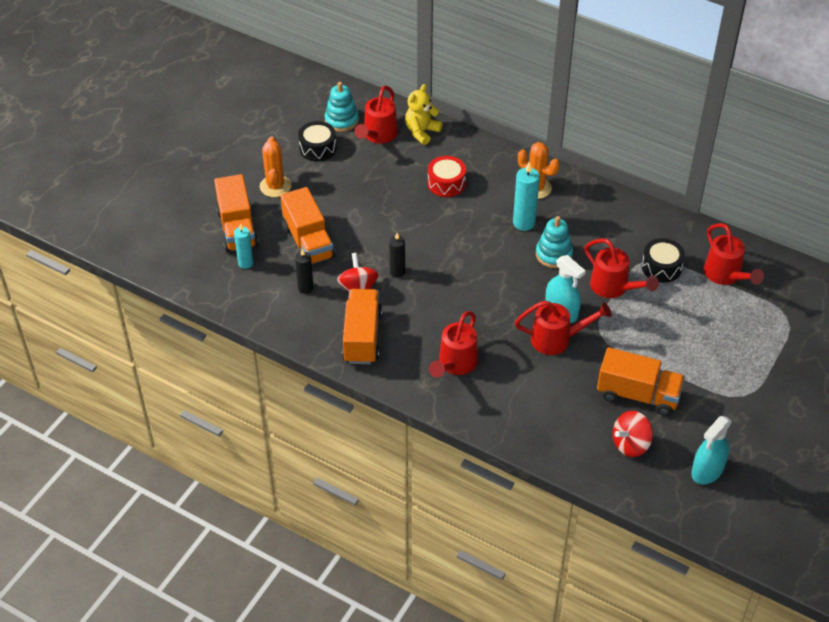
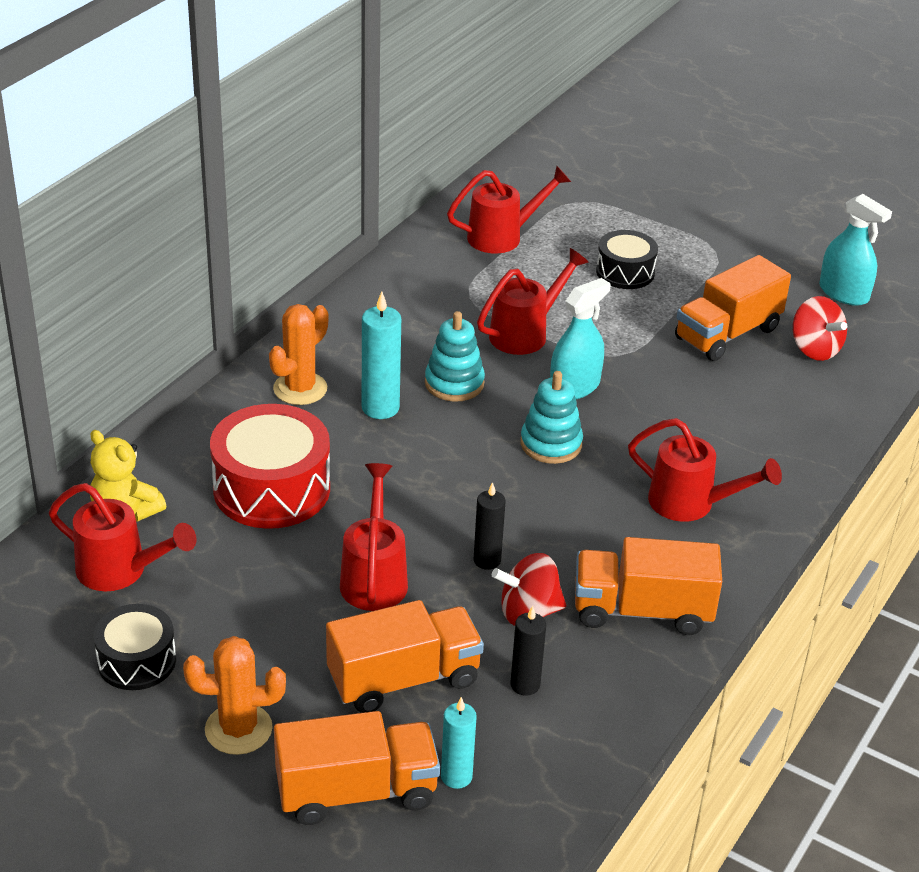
camera: 90 degrees left, 10 degrees down
(341, 120) = (60, 622): turquoise stacking toy -> turquoise stacking toy (551, 444)
(446, 183) = (272, 488): red drum -> red drum, size x1.68
(557, 339) = (631, 396): red watering can -> red watering can (374, 577)
(638, 395) = (727, 334): orange truck -> orange truck turned 150 degrees counterclockwise
(661, 267) = (485, 287): black drum -> black drum (625, 272)

